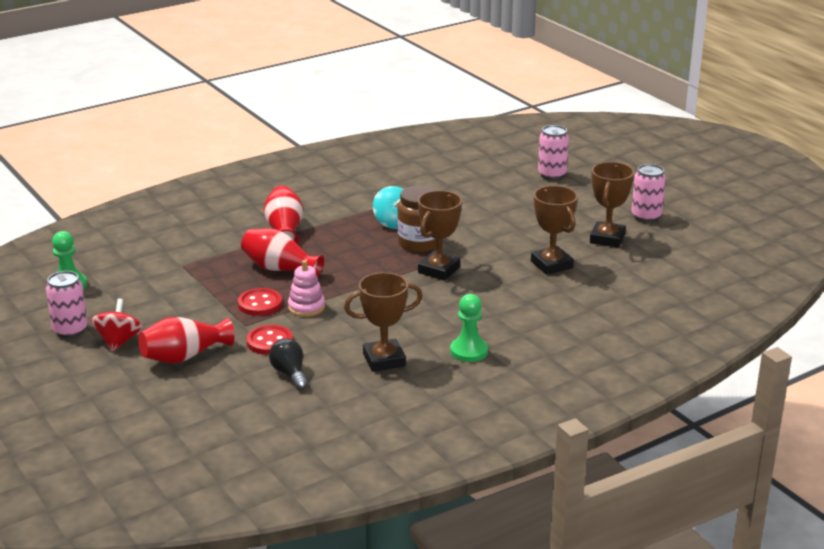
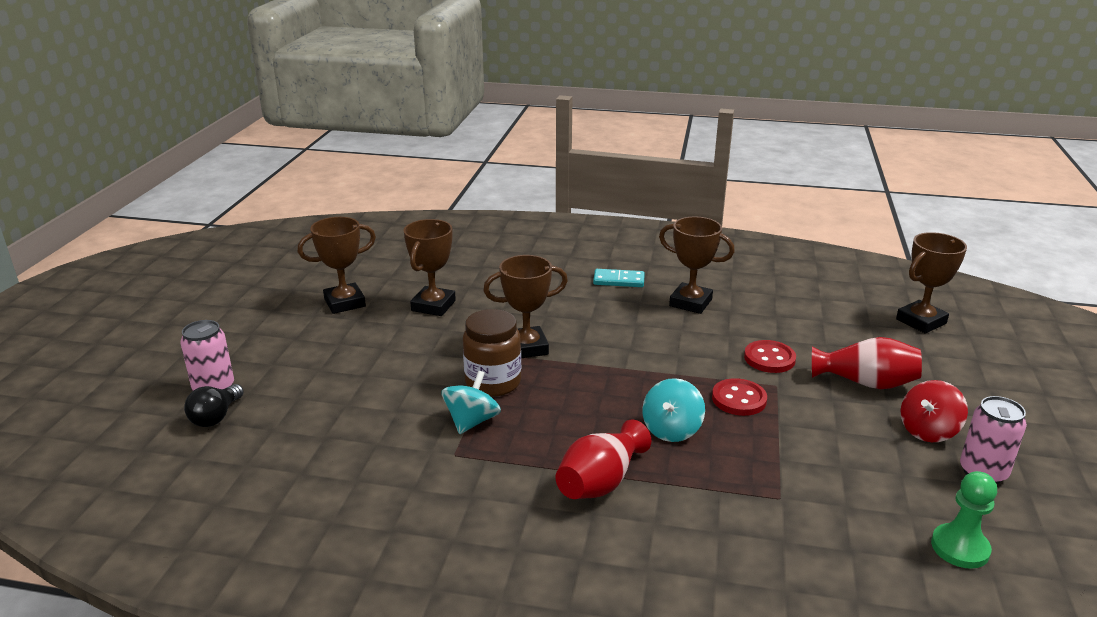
camera: 135 degrees left, 0 degrees up
(177, 440) = (921, 321): none -> brown trophy
(279, 269) = (671, 429): red vase -> turquoise spinning top
(290, 374) = (780, 326): black light bulb -> black light bulb (216, 417)
(306, 307) = (697, 373): pink stacking toy -> none
(469, 351) = (618, 280): green pawn -> turquoise domino
(646, 216) = (270, 303): pink can -> none

